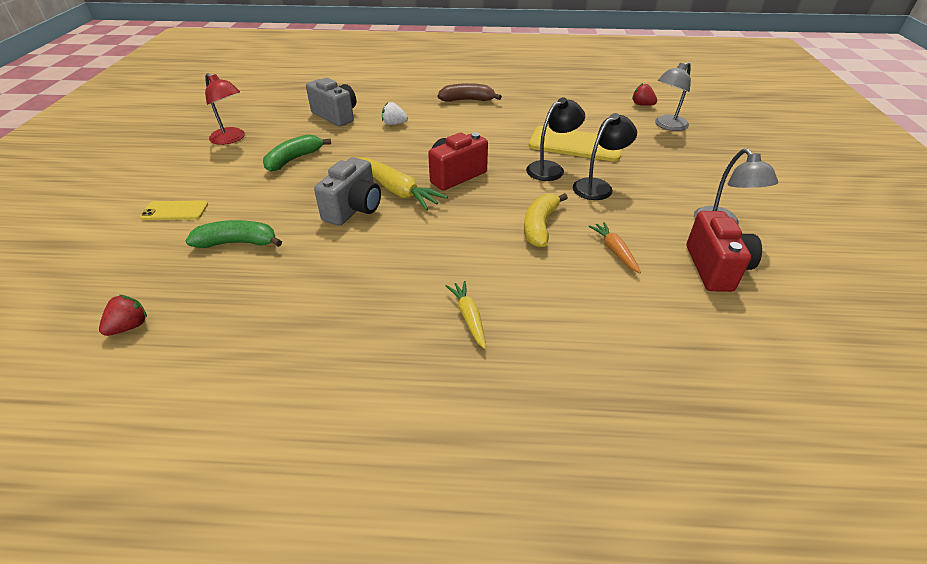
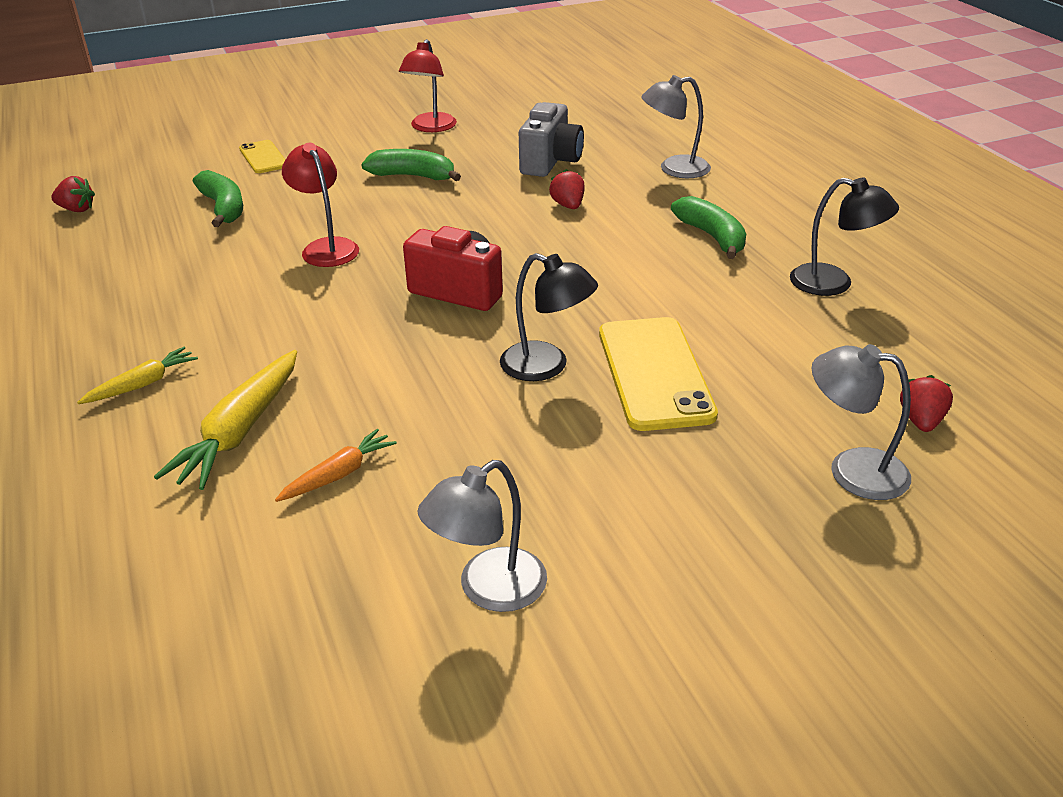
camera: 65 degrees right, 5 degrees down
(354, 209) = (326, 247): grey camera -> red lamp
(388, 89) = (674, 169): none -> grey lamp
(394, 124) = (568, 205): white strawberry -> red strawberry
(398, 190) = (388, 262): yellow carrot -> yellow carrot (240, 431)
(467, 100) = (712, 237): brown banana -> green banana
(540, 226) = (368, 392): yellow banana -> none
(598, 186) = (524, 424): black lamp -> black lamp (833, 283)
(715, 268) = (342, 593): red camera -> none

